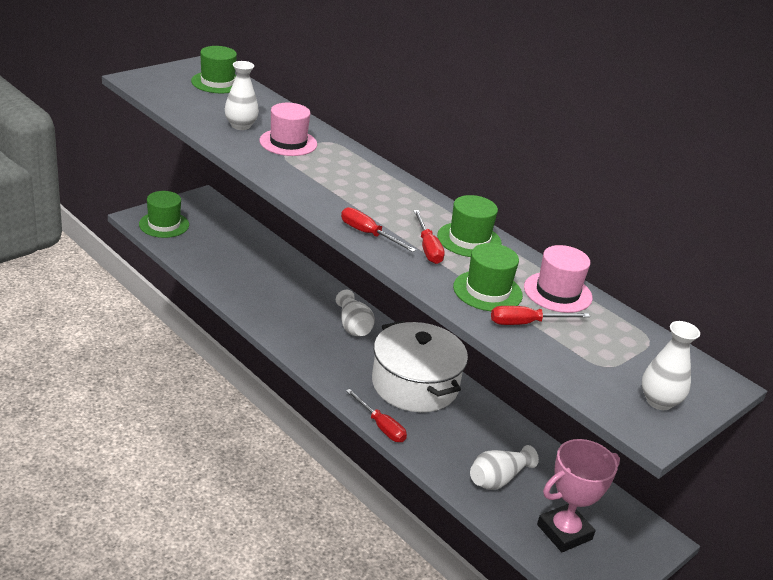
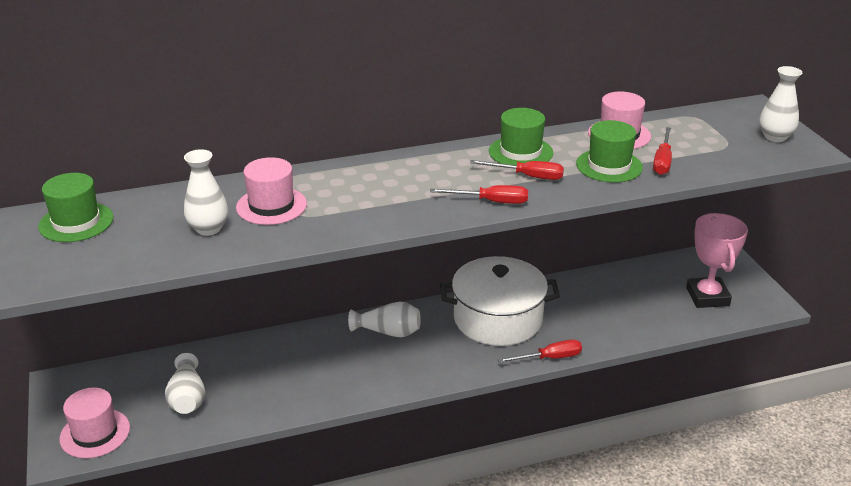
camera: 60 degrees left, 0 degrees up
(164, 224) = (95, 433): green hat -> pink hat
(368, 234) = (491, 202): red screwdriver -> red screwdriver turned 150 degrees counterclockwise
(498, 478) = (638, 310): white vase -> white vase (187, 398)

